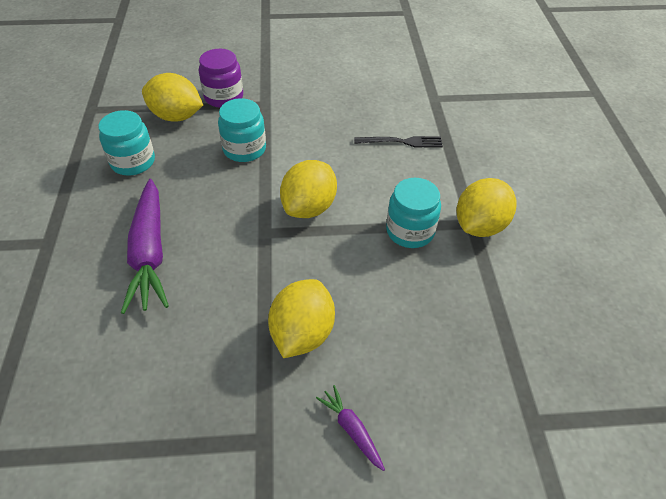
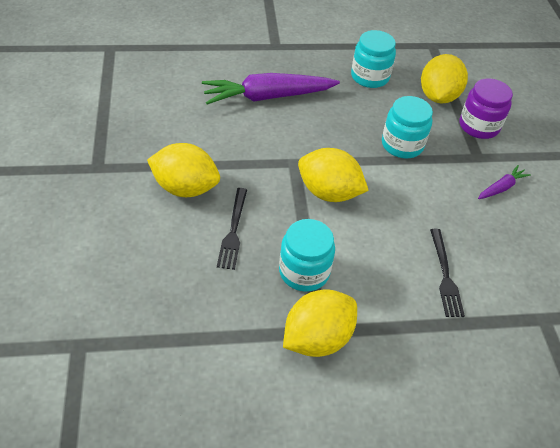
camera: 85 degrees right, 0 degrees up
(351, 429) = (96, 216): purple carrot -> purple carrot (501, 188)
(365, 286) = (233, 231): none -> black fork
(480, 226) = (317, 338): yellow lemon -> yellow lemon turned 75 degrees counterclockwise

